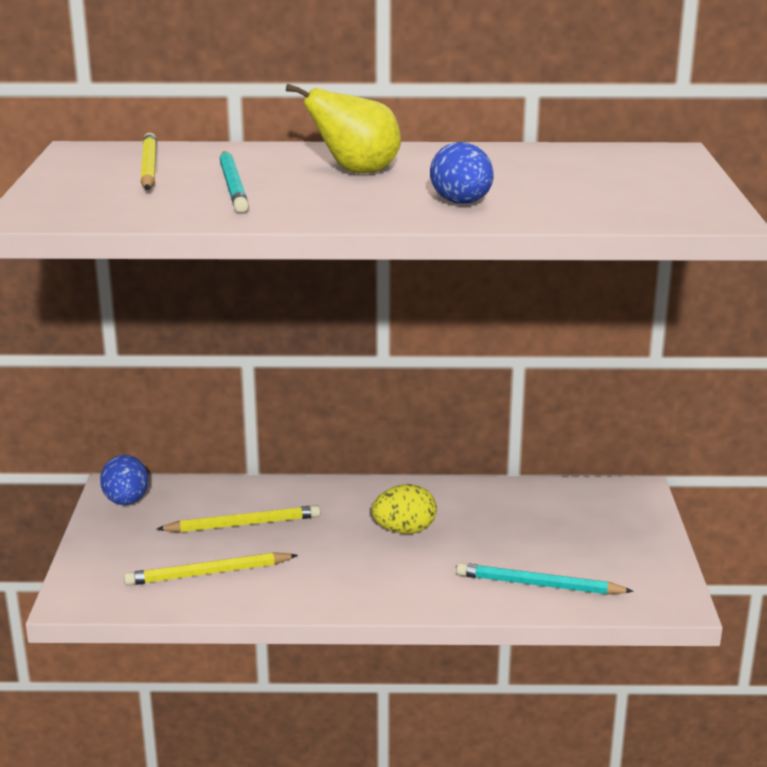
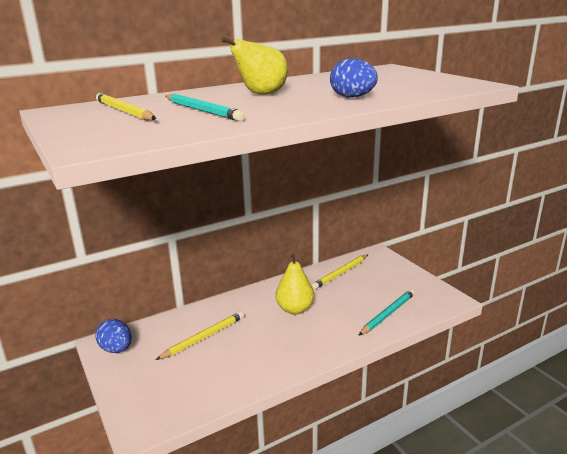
camera: 30 degrees left, 0 degrees up
(208, 573) = (211, 375): yellow pencil -> yellow pencil (340, 273)
(404, 530) = (295, 309): yellow egg -> yellow pear
(538, 585) = (388, 314): turquoise pencil -> turquoise pencil turned 150 degrees clockwise

